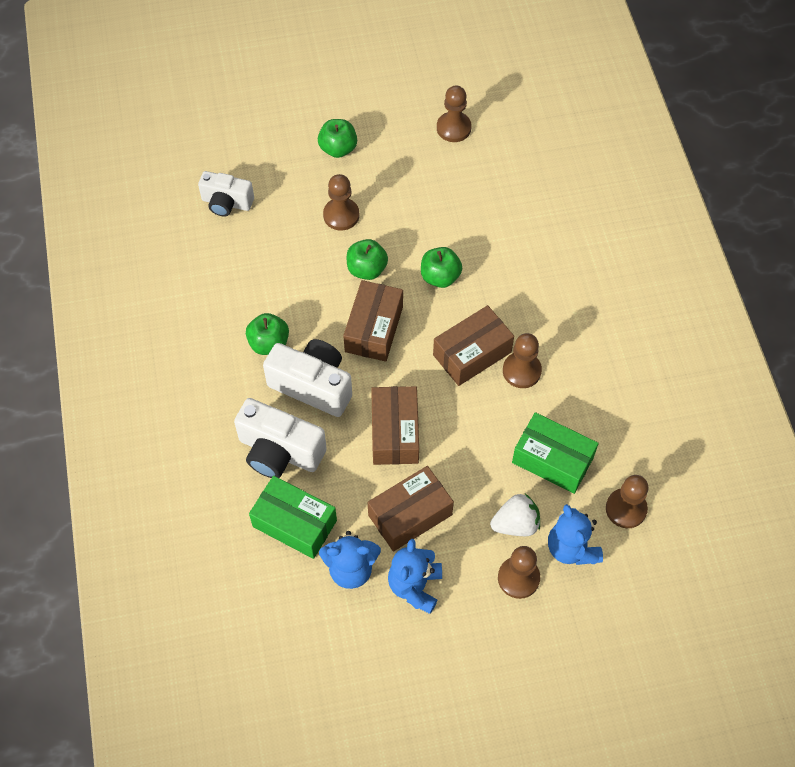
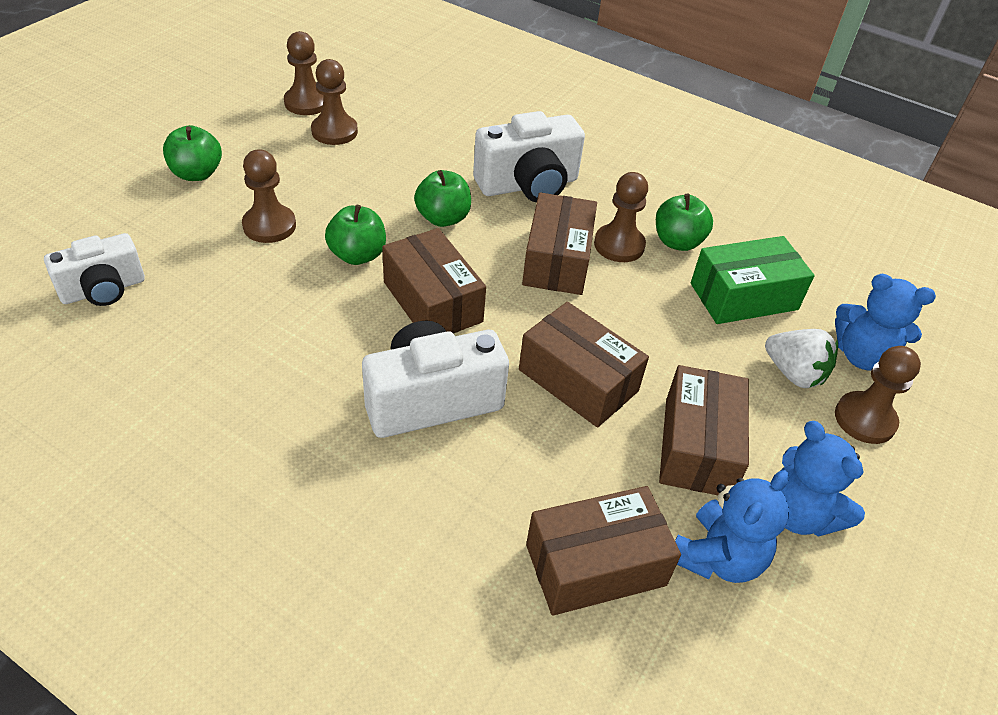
camera: 50 degrees left, 15 degrees down
(269, 343) = (325, 394): green apple -> green apple (677, 242)
(279, 451) = (478, 499): white camera -> white camera (528, 185)
(294, 523) = (595, 565): green box -> brown box
(516, 524) = (794, 373): white strawberry -> white strawberry turned 105 degrees clockwise
(626, 509) = (850, 291): brown pawn -> brown pawn (334, 131)

